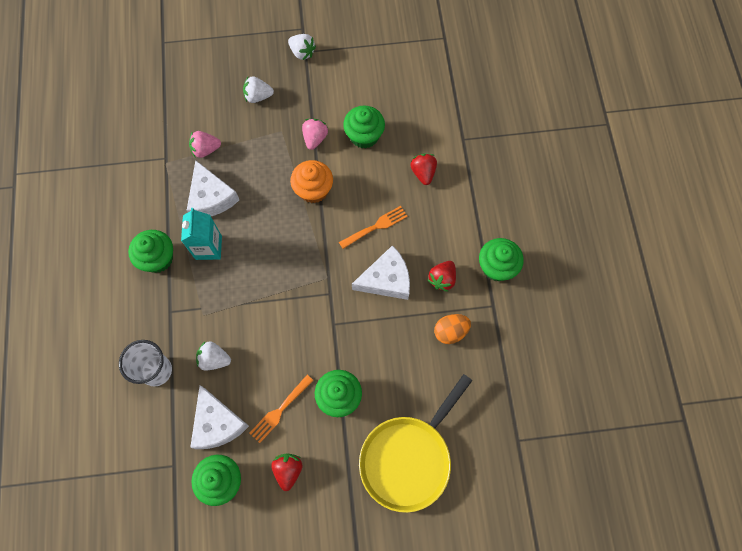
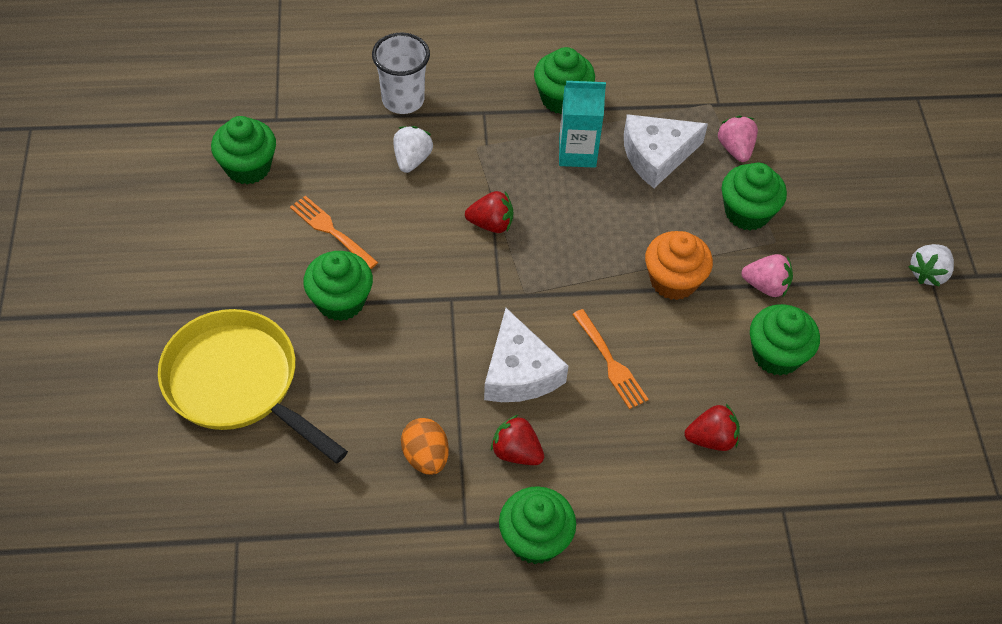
camera: 90 degrees right, 15 degrees down
(217, 423) = (323, 163): white cheese -> none
(258, 96) = (835, 213): white strawberry -> none
(258, 145) = (747, 212): none -> green cupcake
(288, 470) = (247, 238): red strawberry -> red strawberry (491, 224)

